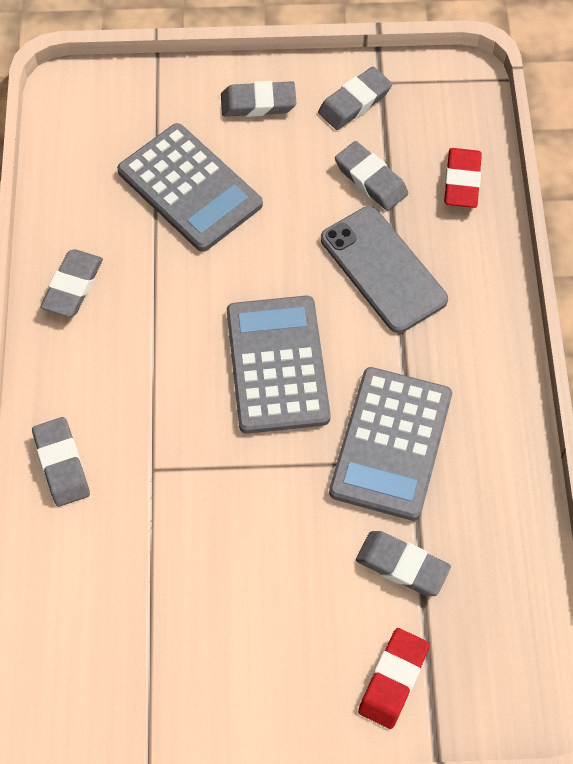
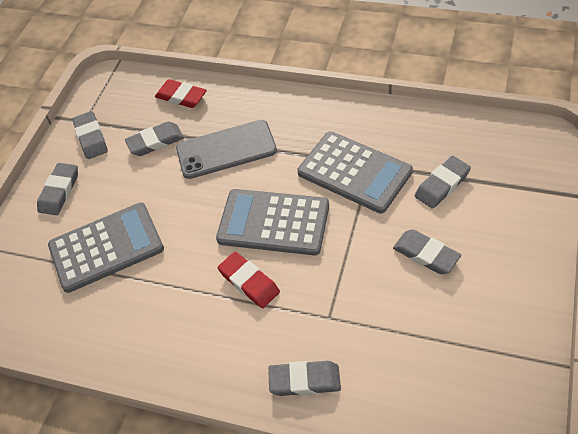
camera: 65 degrees left, 10 degrees down
(73, 286) = (152, 343): grey eraser -> grey eraser (426, 254)
(393, 679) = (520, 206): red eraser -> red eraser (249, 282)

